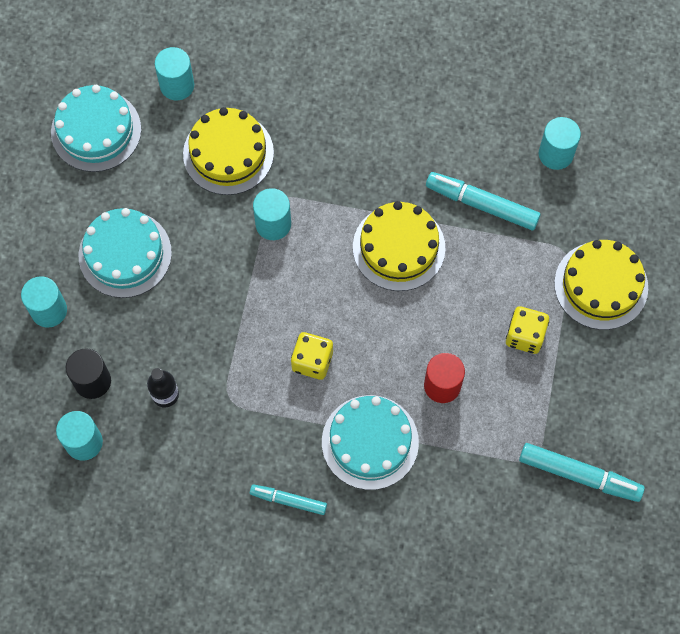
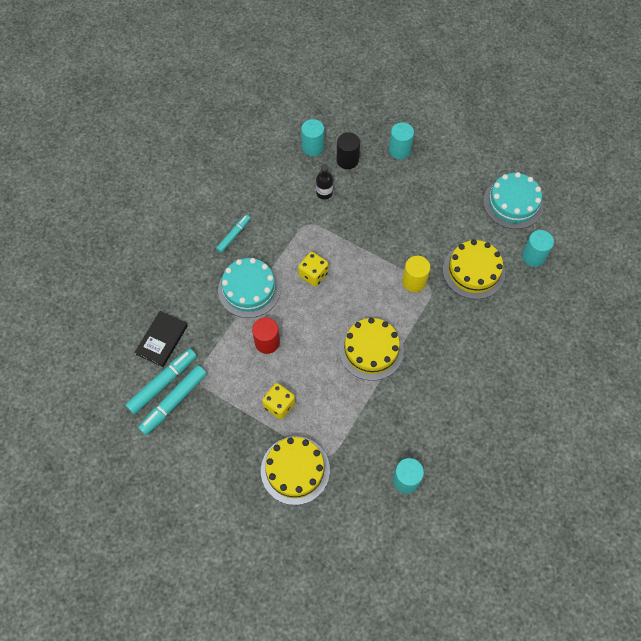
camera: 110 degrees right, 5 degrees down
(125, 254) = (422, 196): turquoise cake -> none
(273, 224) = (414, 281): turquoise cylinder -> yellow cylinder
(482, 204) = (384, 414): turquoise marker -> turquoise marker (163, 383)
(497, 532) = (162, 340): none -> black book

